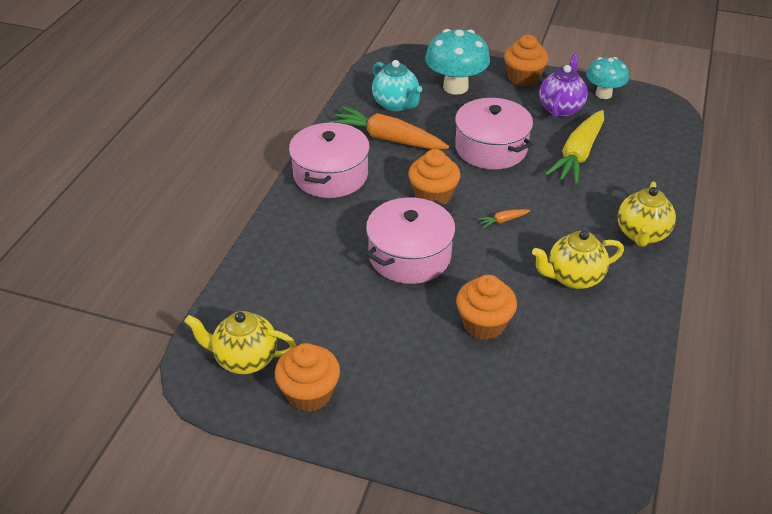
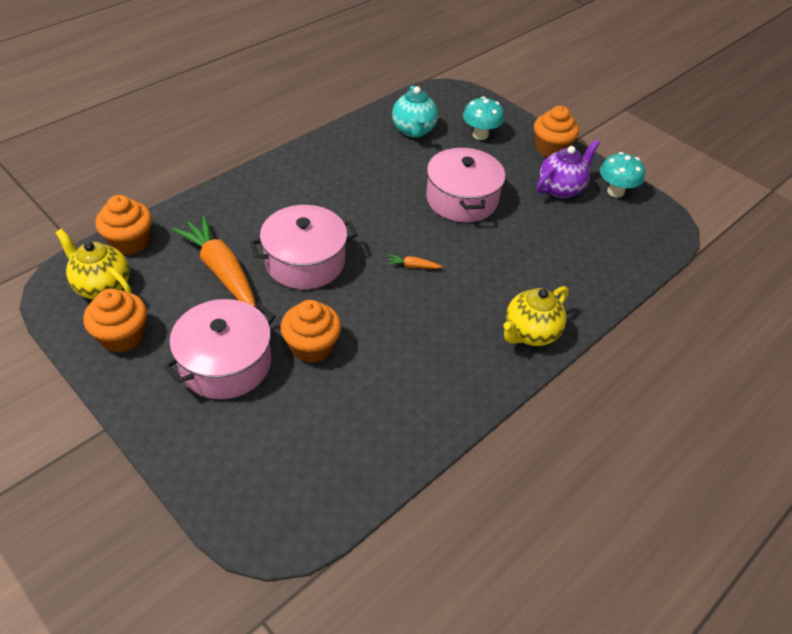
camera: 25 degrees right, 5 degrees up
(330, 175) = (304, 168): pink pot -> pink pot (226, 363)
(388, 139) = (379, 157): orange carrot -> orange carrot (221, 270)
(433, 196) = (372, 220): orange cupcake -> orange cupcake (130, 242)
(455, 87) = (480, 135): turquoise mushroom -> turquoise mushroom, size x0.65
(573, 278) = (428, 343): yellow teapot -> none
(578, 155) = (537, 236): yellow carrot -> none

